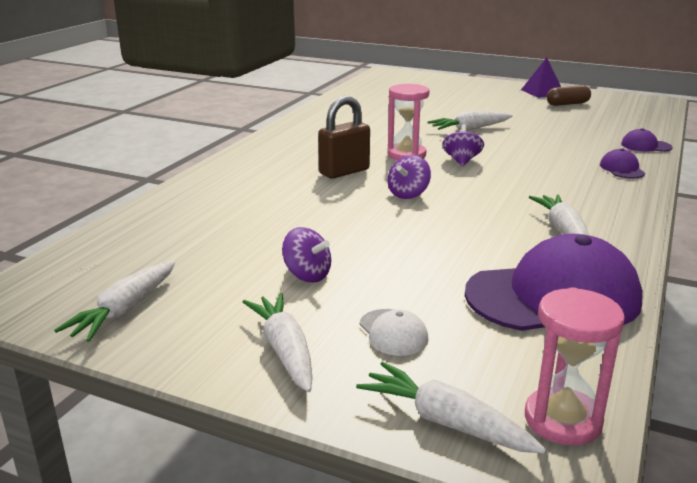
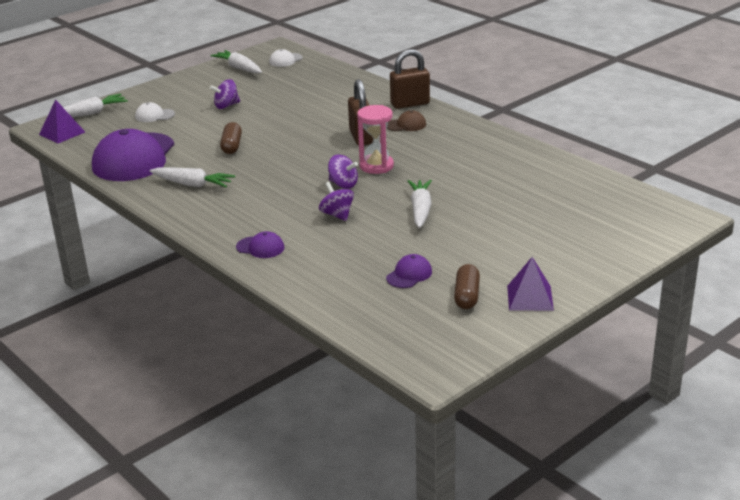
camera: 115 degrees right, 5 degrees up
(76, 275) = (285, 60): none -> white cap
(232, 165) = (410, 104): none -> brown padlock
(284, 350) = (170, 94): white carrot -> none
(294, 158) = (406, 125): none -> brown cap
(408, 194) = (299, 150): purple spinning top -> purple spinning top (337, 215)
(438, 235) = (232, 146): none -> brown capsule
(562, 420) = (62, 133): pink hourglass -> purple pyramid
(645, 146) = (298, 284): purple cap -> purple cap (409, 275)

